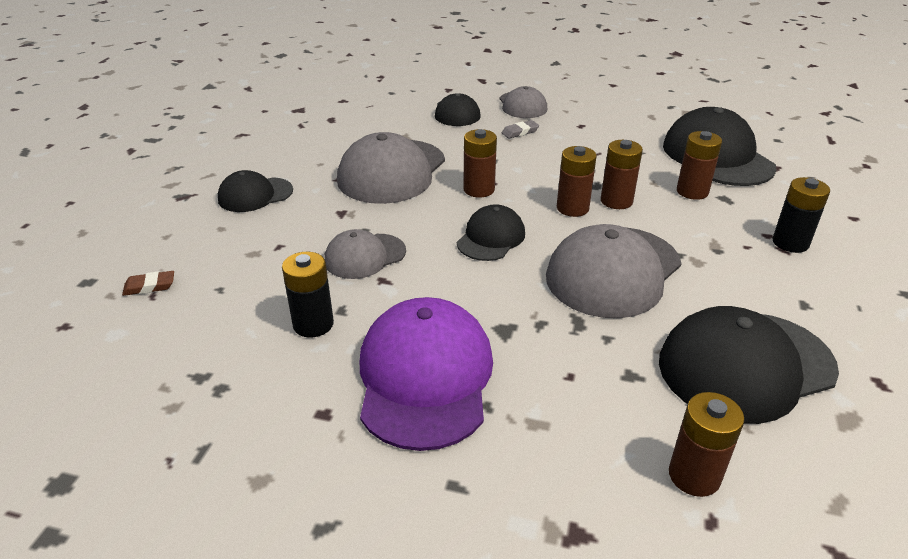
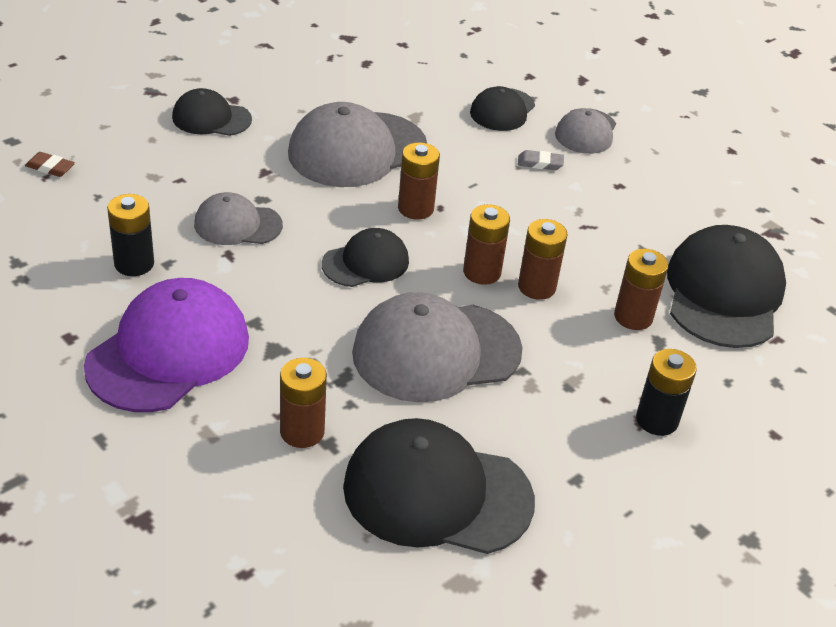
camera: 30 degrees right, 5 degrees up
(694, 476) = (275, 539): brown battery -> brown battery (302, 431)

